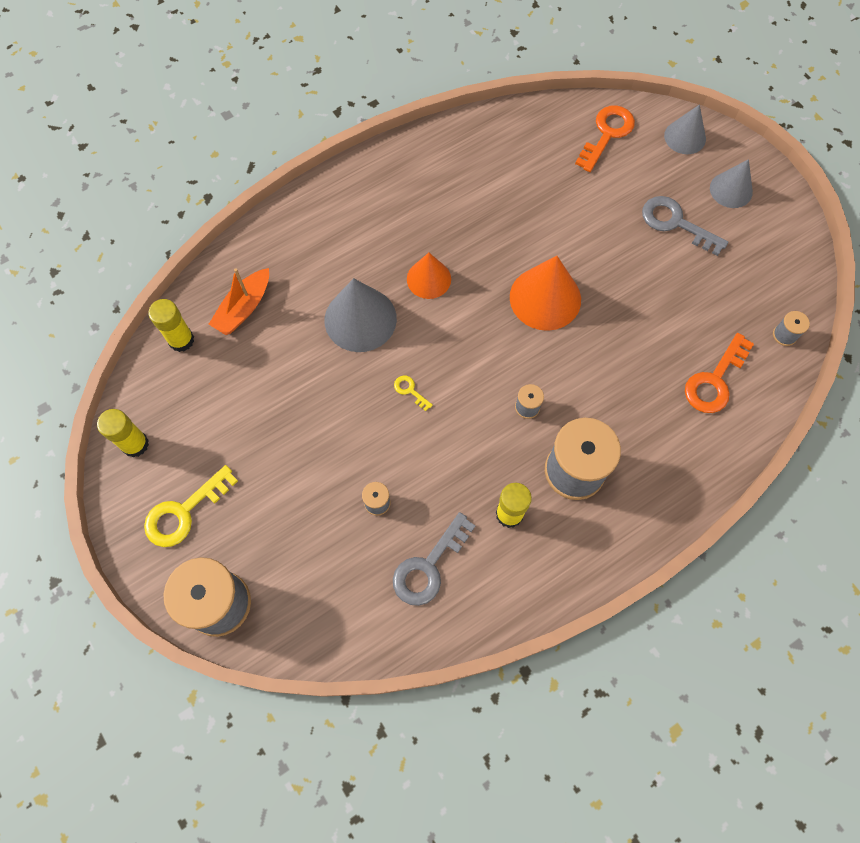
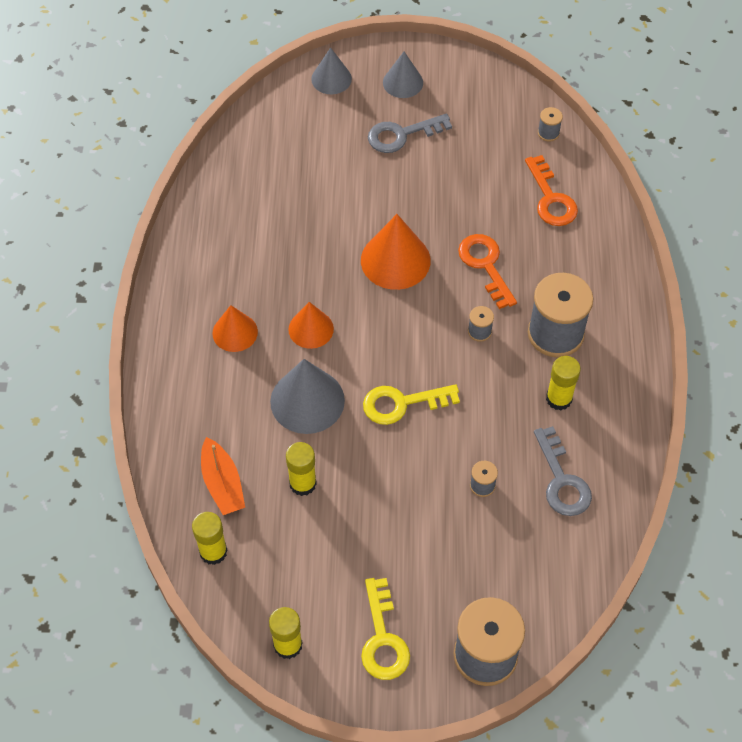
camera: 55 degrees left, 10 degrees down
(283, 364) = (303, 483): none -> yellow glue stick
(384, 228) = (235, 332): none -> orange cone
(410, 391) = (402, 403): yellow key -> yellow key, size x2.12
(607, 134) = (283, 125): orange key -> orange key (485, 265)

